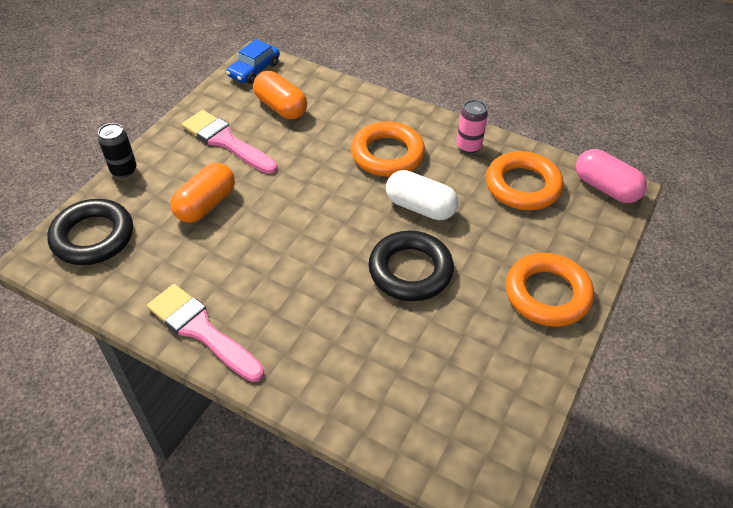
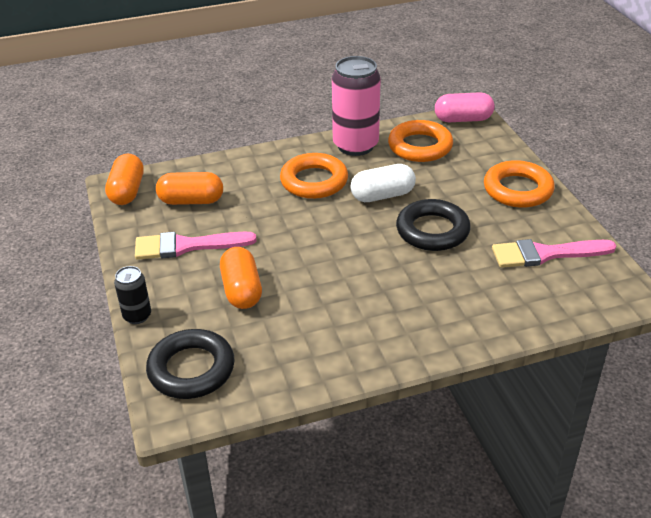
camera: 45 degrees left, 10 degrees down
(201, 330) = (367, 355): pink brush -> pink brush (545, 254)
(254, 70) = (127, 191): blue car -> orange capsule
(468, 146) = (355, 145): pink can -> pink can, size x2.01

